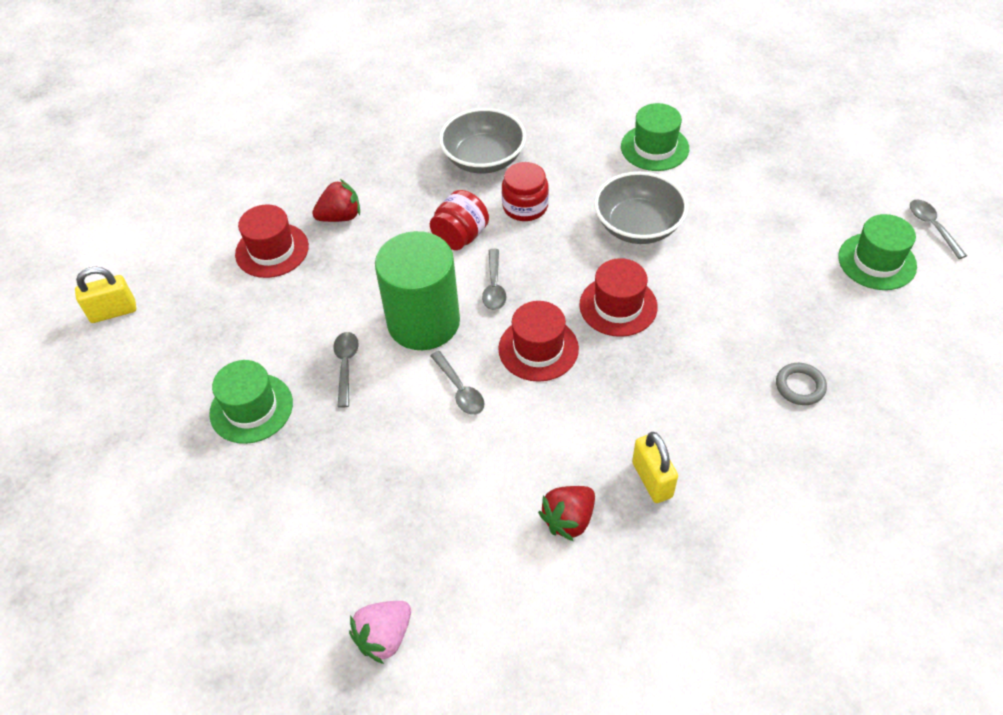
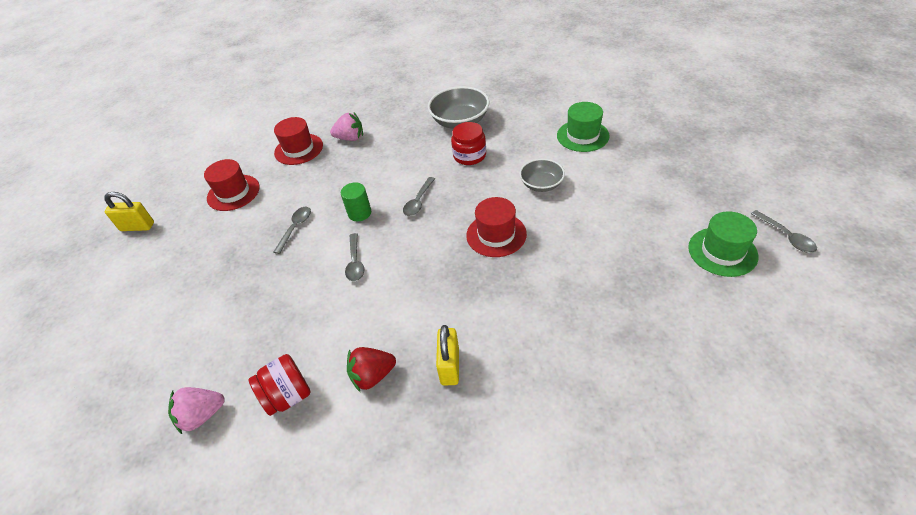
camera: 25 degrees right, 5 degrees down
(113, 312) = (192, 164): yellow padlock -> yellow padlock (137, 227)
(251, 408) = (225, 239): green hat -> none
(340, 217) = (350, 138): red strawberry -> pink strawberry
(423, 322) = (359, 213): green cylinder -> green cylinder, size x0.45
(460, 237) = (416, 165): red jar -> red jar (288, 396)
(538, 349) = (423, 249): red hat -> red hat (233, 193)
(638, 226) = (541, 184): grey bowl -> grey bowl, size x0.63
(800, 386) = (606, 330): grey ring -> none
(932, 227) = (786, 236): grey spoon -> grey spoon turned 150 degrees clockwise

